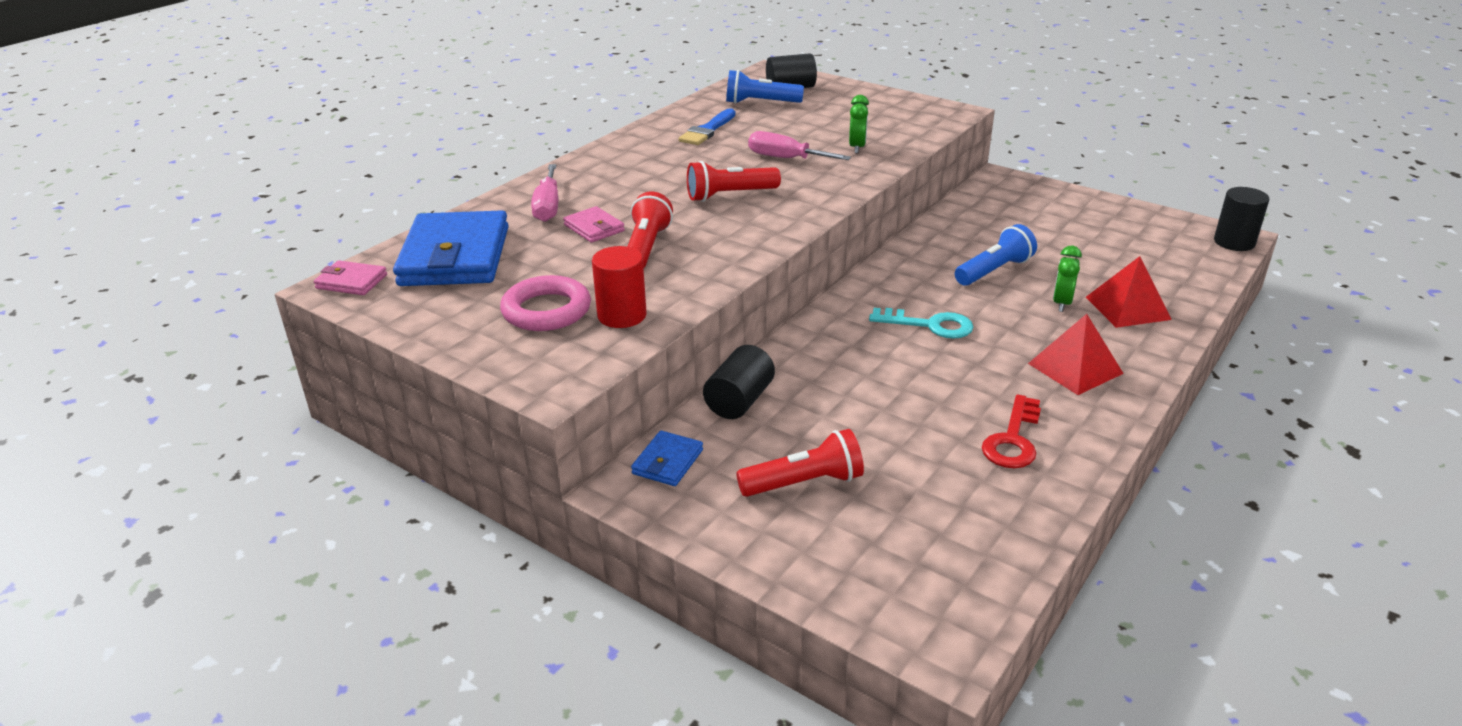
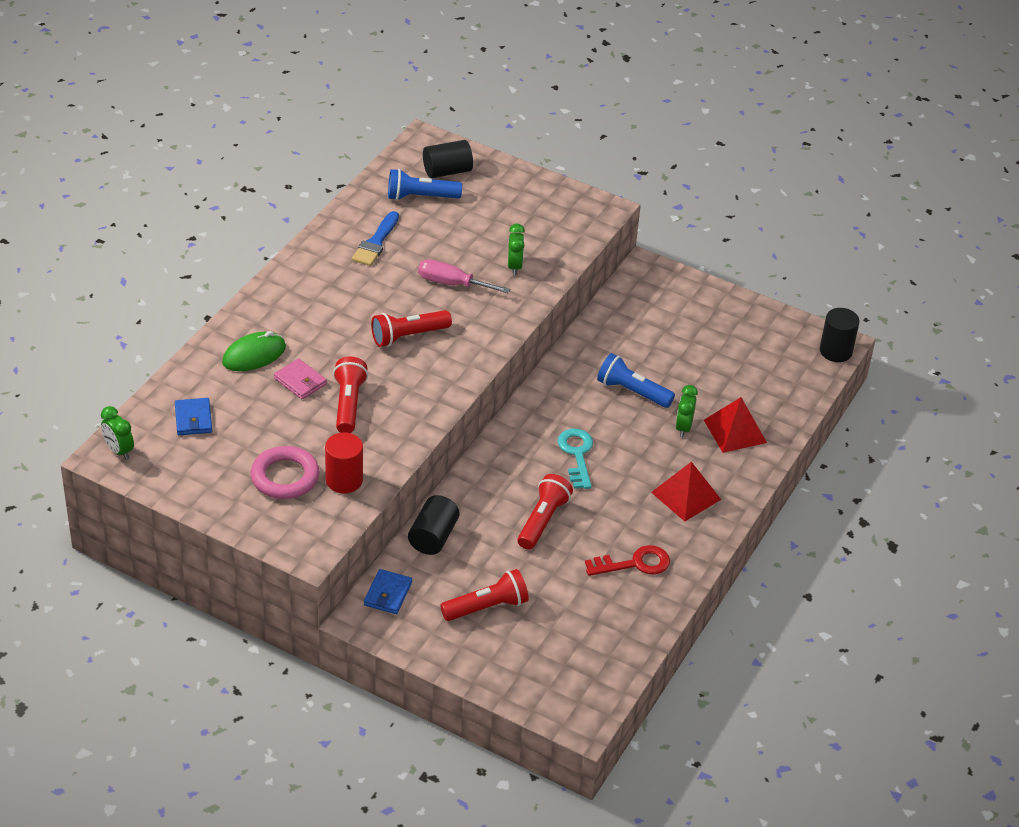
camera: 10 degrees left, 10 degrees up
(351, 281) = (119, 451): pink wallet -> green clock
(455, 256) = (193, 419): blue wallet -> blue wallet, size x0.45
(548, 206) = (254, 355): pink screwdriver -> green mouse
(886, 388) = (543, 520): none -> red flashlight
(929, 325) = (577, 455): turquoise key -> turquoise key turned 105 degrees counterclockwise
(994, 271) = (632, 391): blue flashlight -> blue flashlight turned 105 degrees counterclockwise
(1013, 439) = (634, 563): red key -> red key turned 120 degrees counterclockwise

